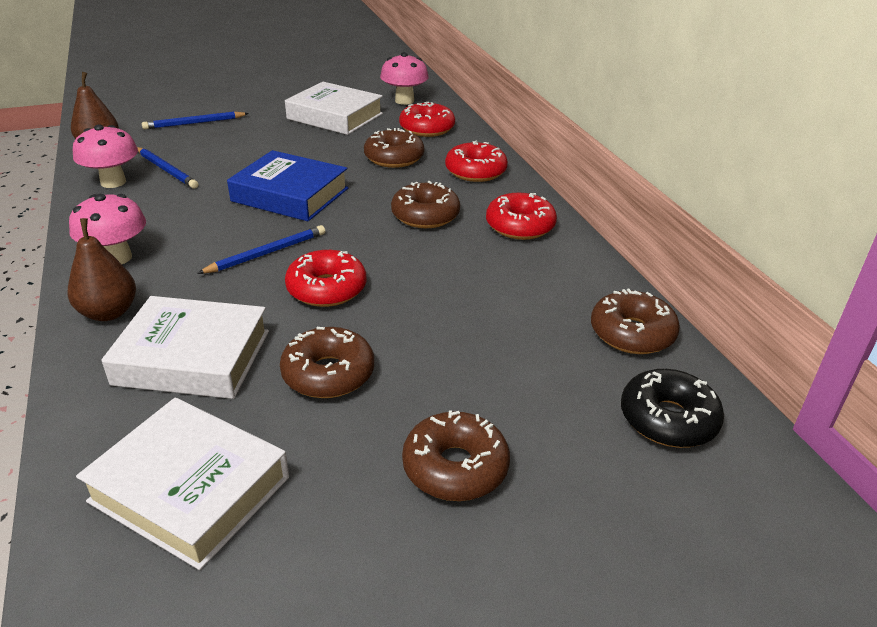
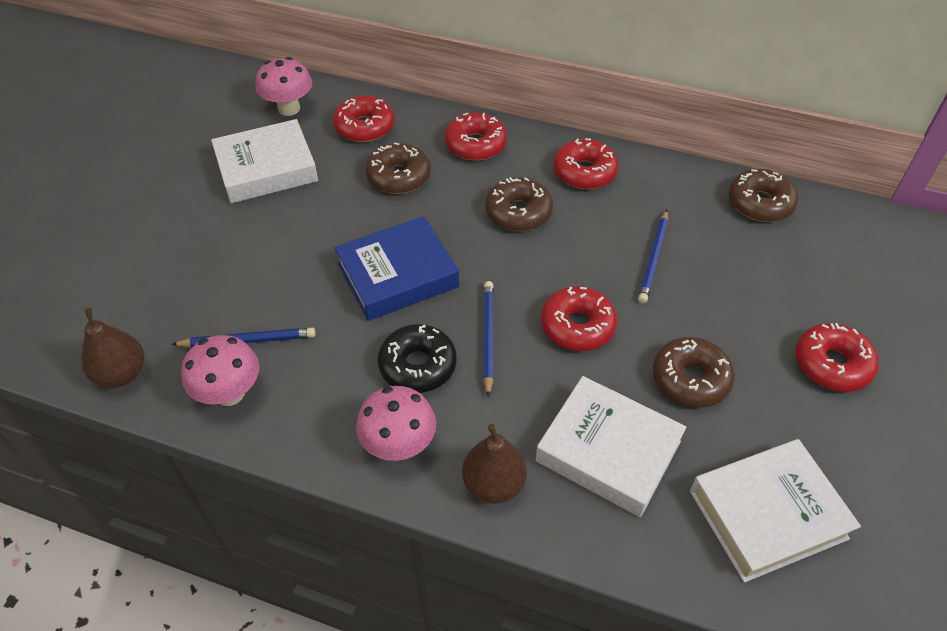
camera: 50 degrees left, 15 degrees up
(193, 357) = (608, 451): white book -> white book turned 75 degrees clockwise
(194, 123) = (155, 274): blue pencil -> blue pencil (653, 258)
(455, 467) = (832, 364): brown donut -> red donut
(668, 419) = (851, 244): black donut -> black donut (417, 365)

